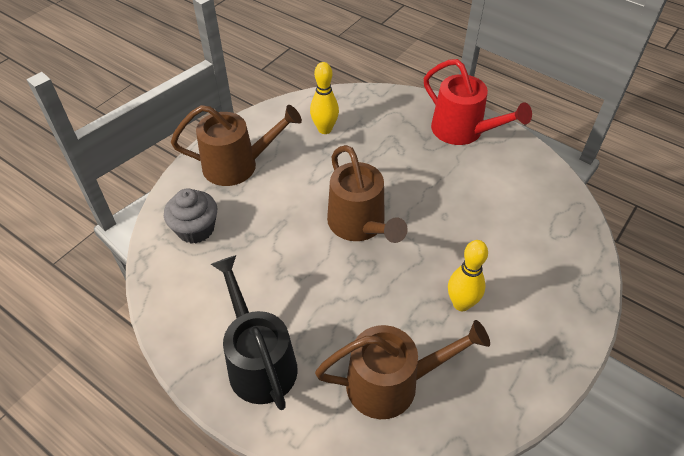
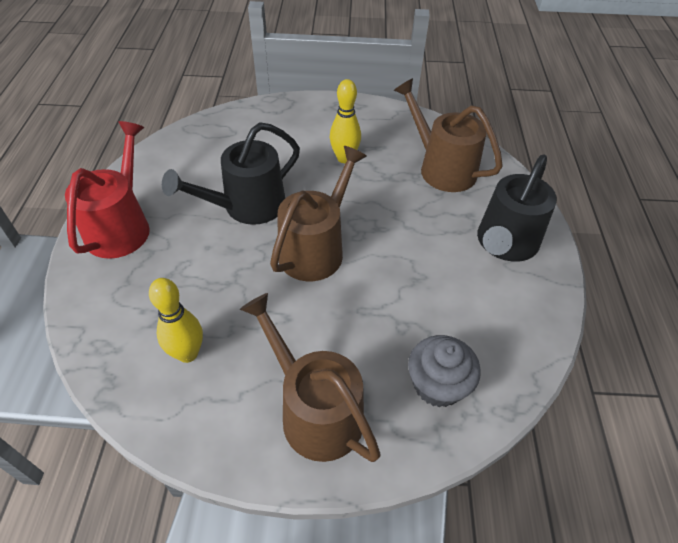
camera: 125 degrees left, 0 degrees up
(438, 204) = (247, 207): none -> black watering can

